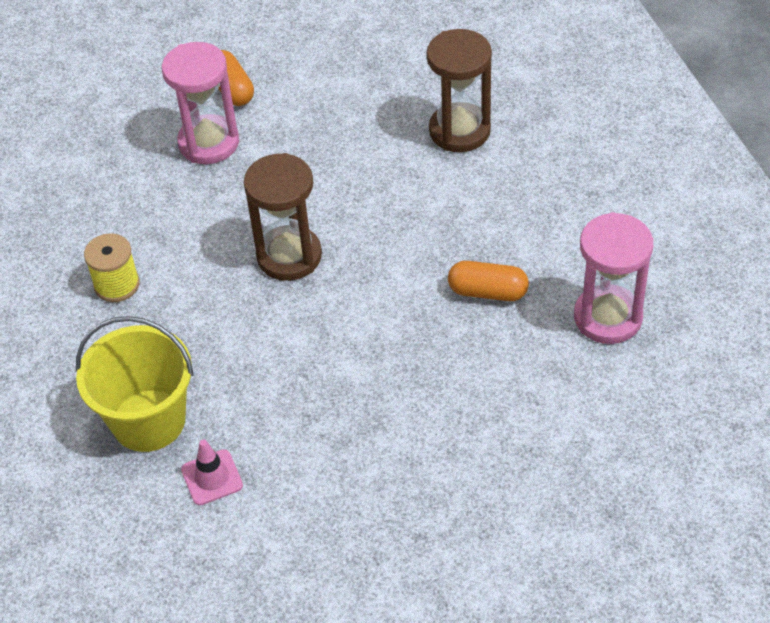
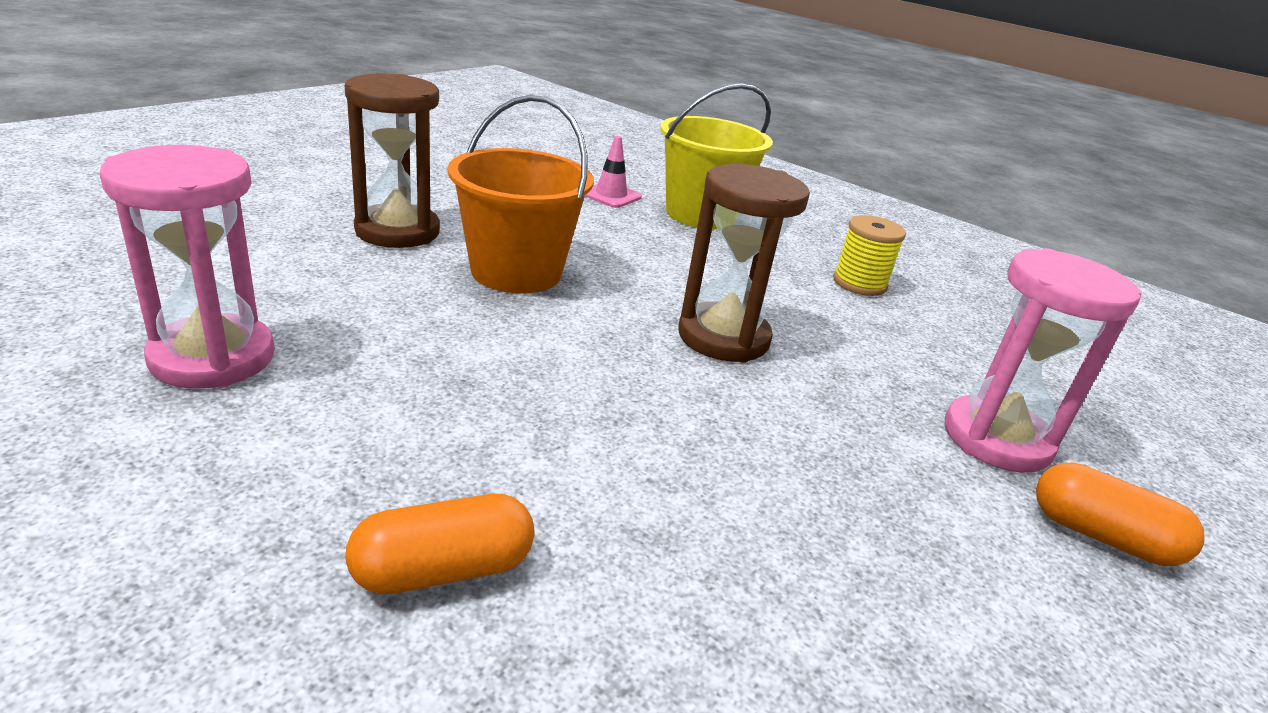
camera: 140 degrees right, 20 degrees down
(385, 363) = (516, 272): none -> orange bucket
(459, 131) = (642, 596): brown hourglass -> brown hourglass (397, 231)
(488, 291) = (425, 352): orange capsule -> orange capsule (443, 570)

